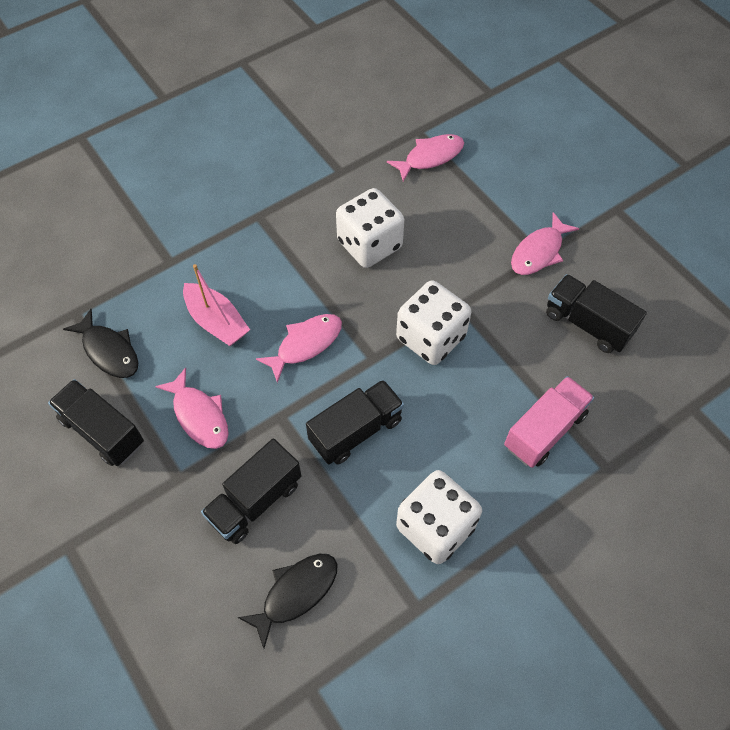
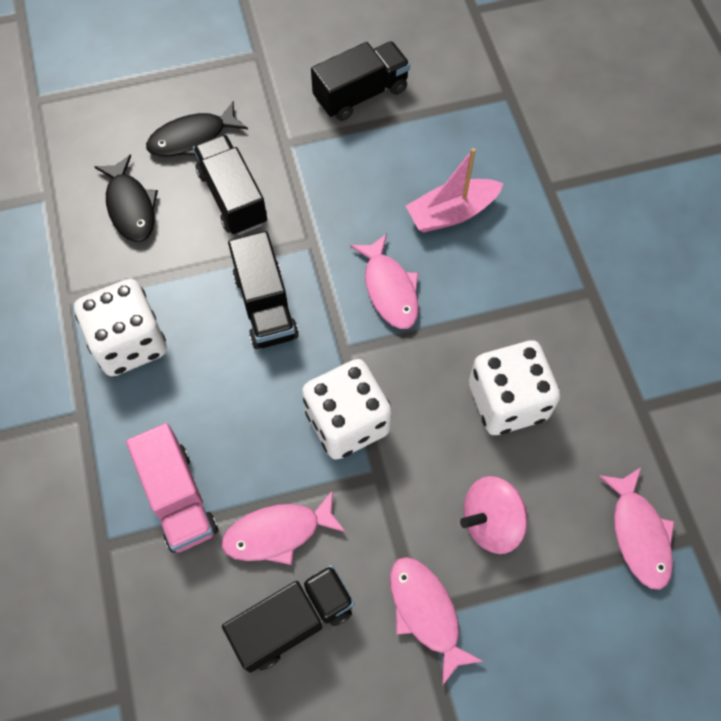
camera: 110 degrees right, 5 degrees up
(109, 351) = (451, 114): black fish -> black fish (192, 138)
(199, 415) = (344, 173): pink fish -> pink fish (278, 533)
(461, 233) = (491, 522): none -> pink spinning top

